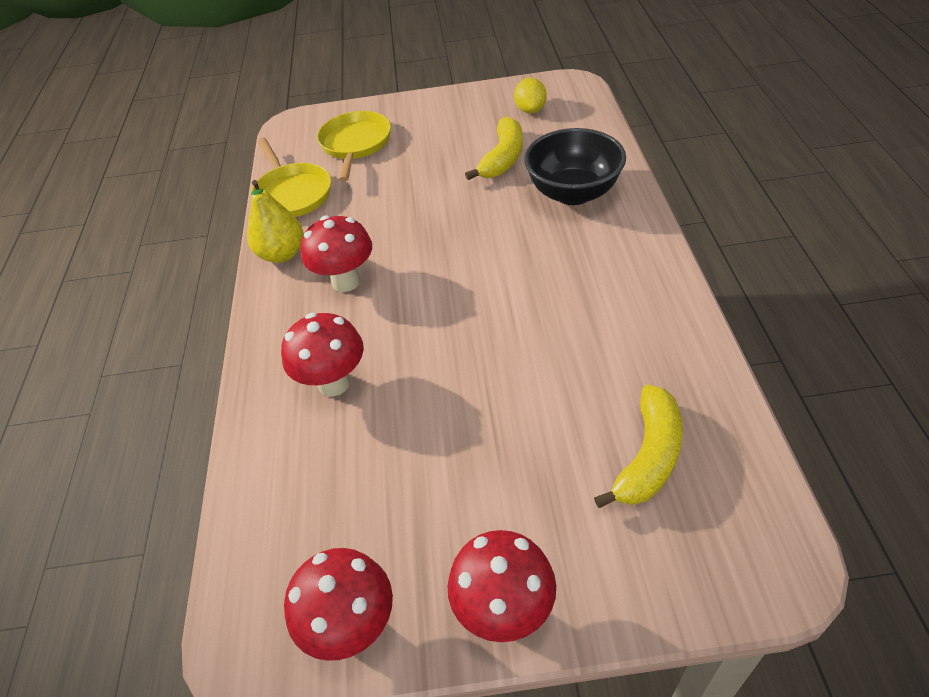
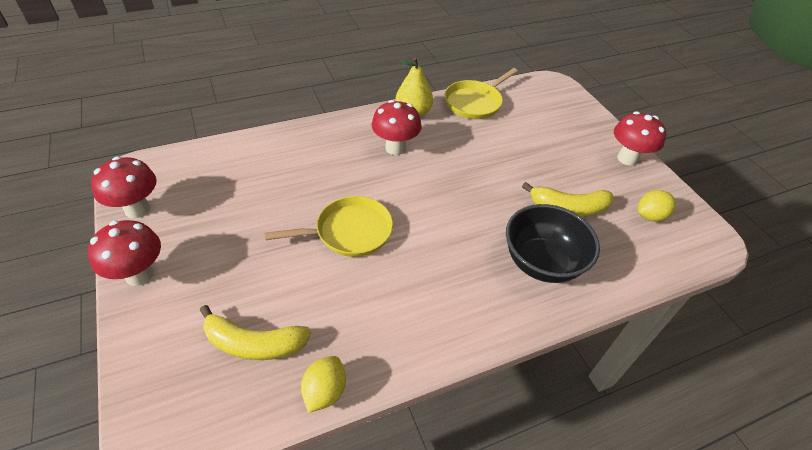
camera: 65 degrees right, 0 degrees up
(334, 383) = (305, 163): red mushroom -> red mushroom (627, 158)
(355, 144) = (544, 120): yellow pan -> yellow pan (349, 232)
(719, 389) = (325, 391): none -> yellow lemon

